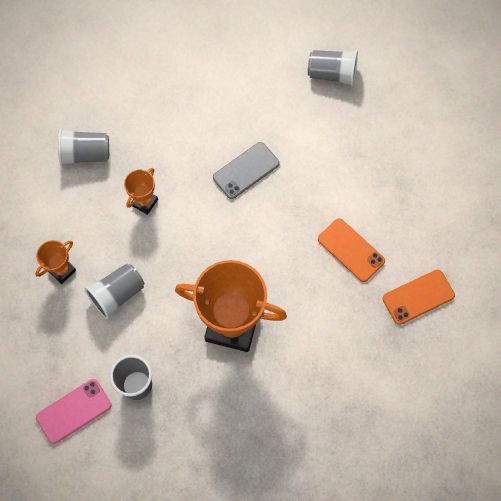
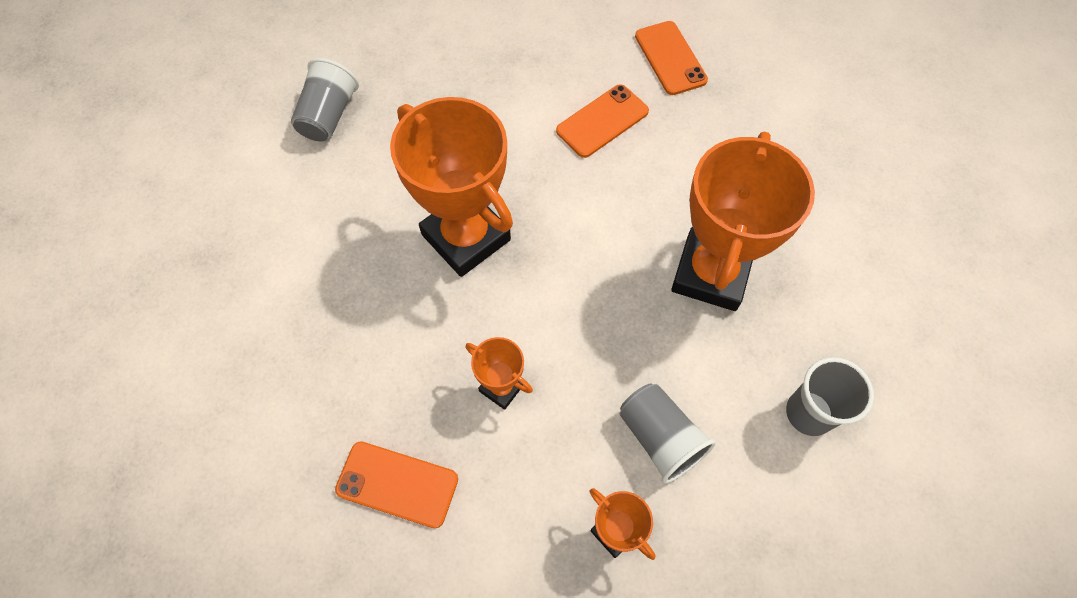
camera: 85 degrees left, 5 degrees down
(74, 411) = (858, 516): pink phone -> none
(85, 154) = (397, 484): grey cup -> orange phone
(246, 170) = (466, 237): grey phone -> orange trophy

